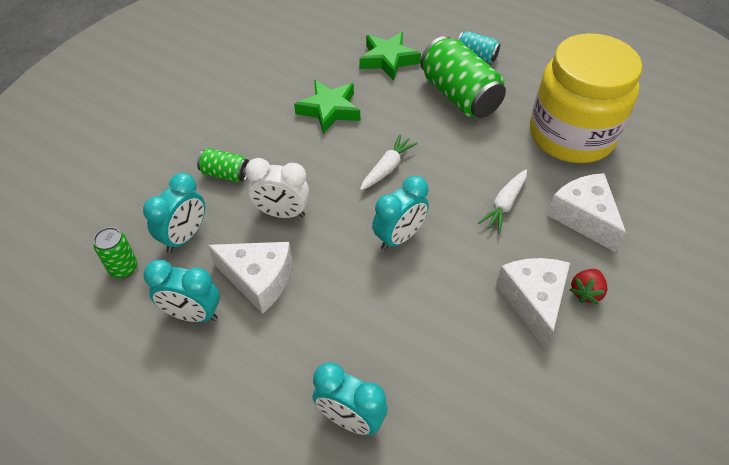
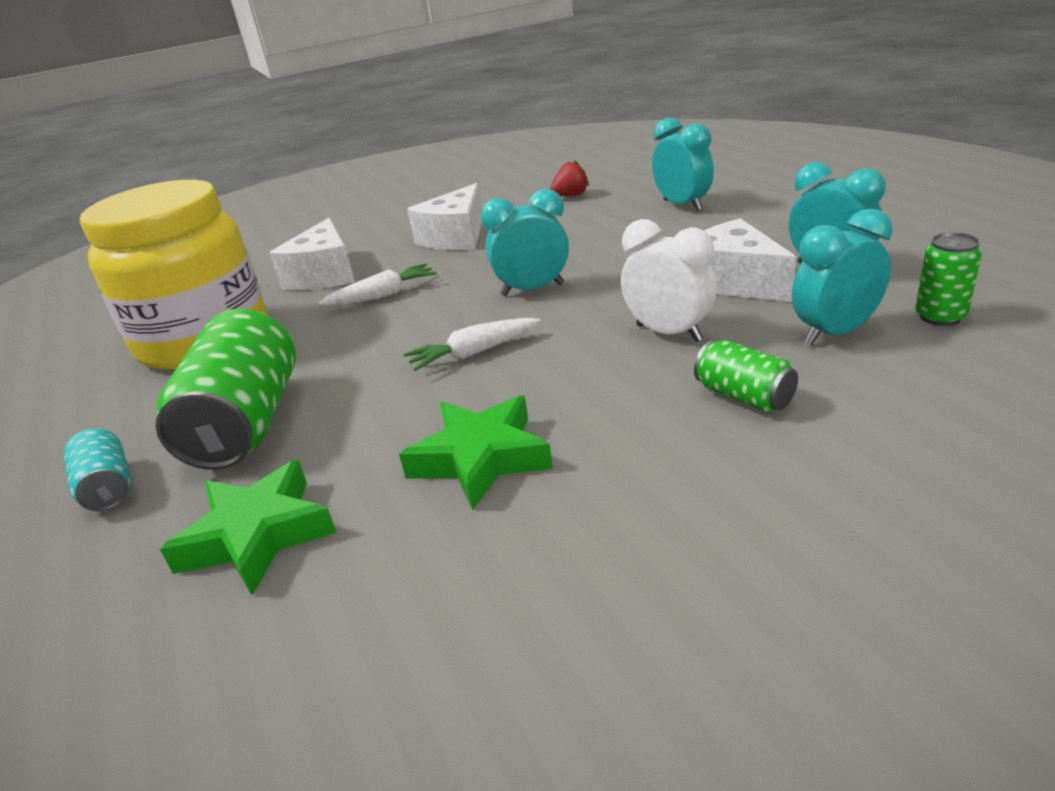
camera: 145 degrees left, 20 degrees down
(586, 292) = (404, 236): red strawberry -> red strawberry (570, 195)

